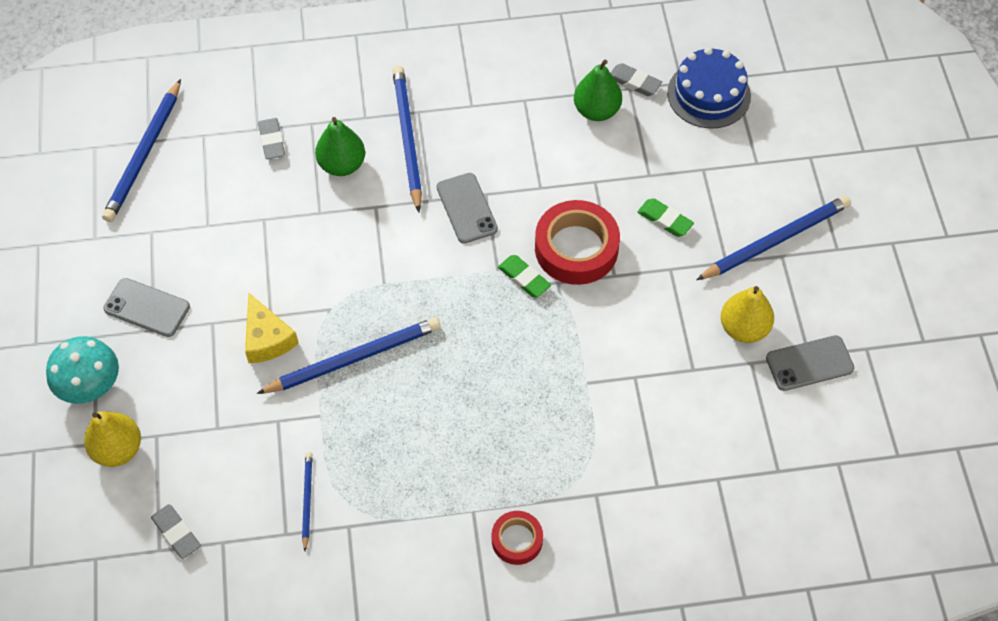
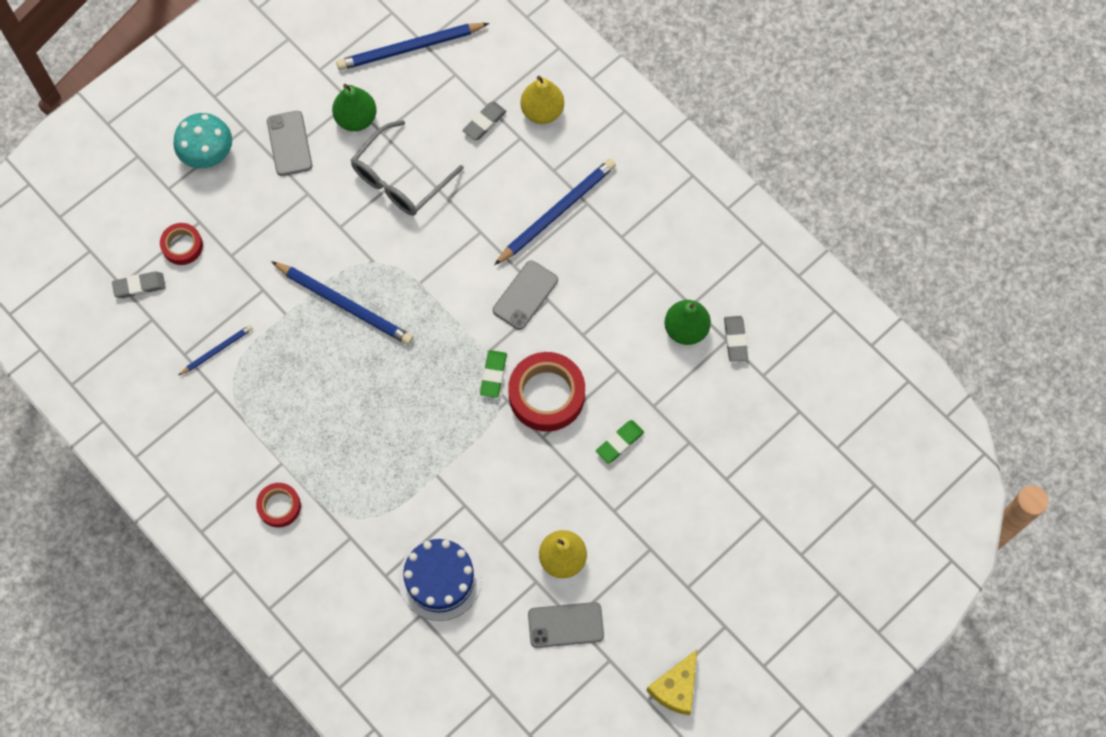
camera: 55 degrees right, 10 degrees up
(118, 449) = (173, 206): yellow pear -> yellow pear (542, 111)
(168, 466) = (182, 246): none -> red tape
(176, 533) = (139, 286): grey eraser -> grey eraser turned 60 degrees clockwise
(267, 238) = (400, 179): none -> grey glasses
(267, 338) = (320, 237): yellow cheese -> yellow cheese (676, 688)
(342, 165) = (499, 184): green pear -> green pear (356, 118)
(665, 220) = (619, 443): green eraser -> green eraser turned 45 degrees clockwise
(708, 94) = (767, 403): blue cake -> blue cake (440, 579)
(776, 240) = (661, 536): blue pencil -> none
(809, 363) = (565, 625): grey phone -> grey phone turned 45 degrees counterclockwise

